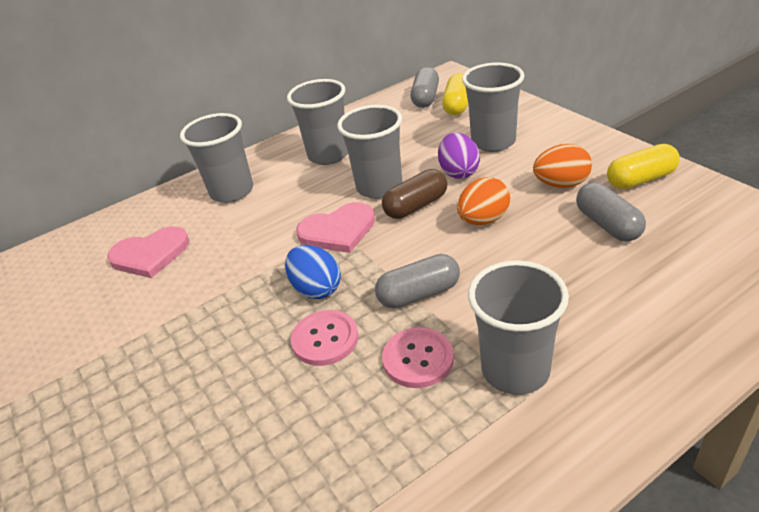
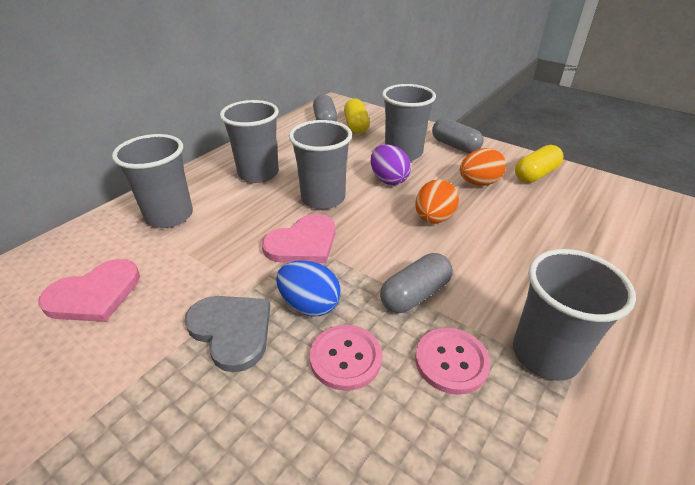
camera: 25 degrees left, 0 degrees up
(242, 300) = (232, 330): none -> grey heart
(416, 206) = (367, 212): brown capsule -> none
(607, 224) = (535, 212): grey capsule -> grey capsule (455, 146)

